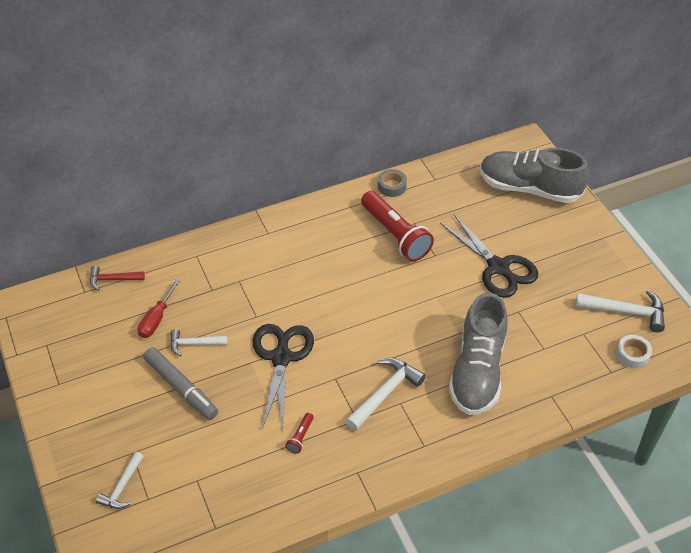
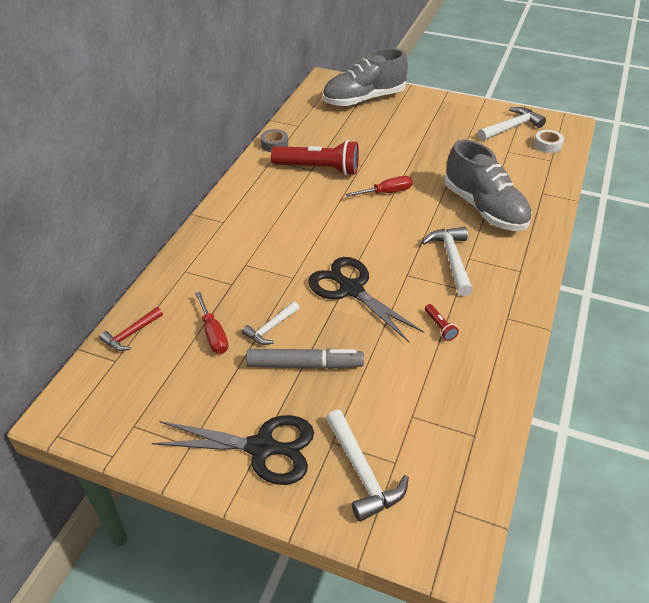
camera: 45 degrees left, 5 degrees down
(122, 487) = (362, 473): white hammer -> white hammer, size x1.57
(419, 296) = (386, 192): none -> red screwdriver
(498, 267) = (409, 148): black scissors -> black scissors (261, 448)

